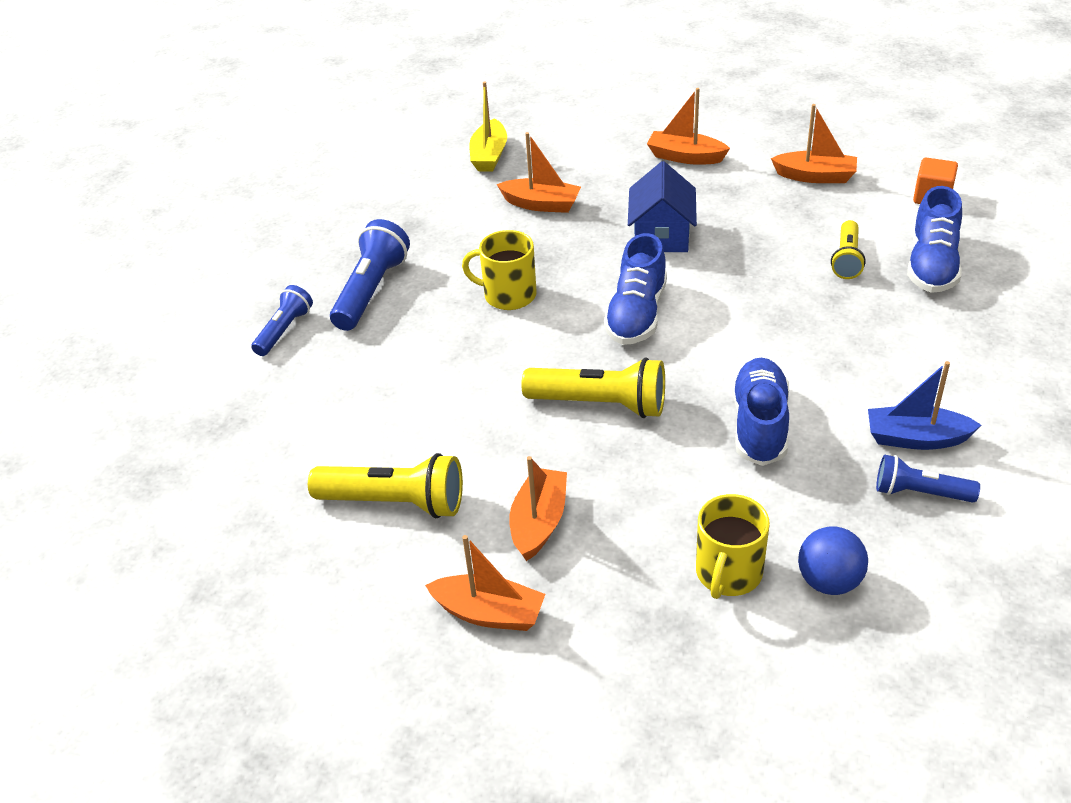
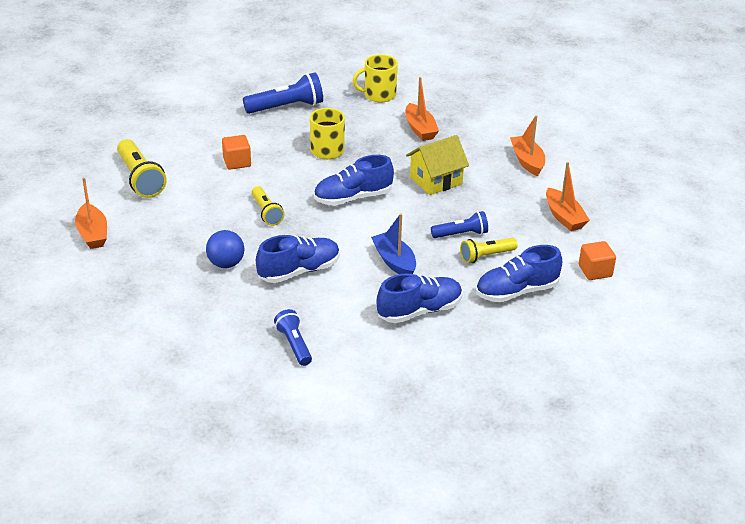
camera: 50 degrees right, 5 degrees down
(284, 330) = (230, 96): blue flashlight -> blue flashlight (461, 234)
(453, 386) = (237, 162): none -> orange cube
(489, 155) = (447, 94): yellow boat -> none
(539, 522) = (163, 226): orange boat -> none
(601, 404) = (266, 213): yellow flashlight -> yellow flashlight, size x0.62
(661, 235) = (436, 180): blue house -> yellow house
(728, 573) = (177, 297): yellow mug -> yellow mug (379, 95)
(829, 581) = (198, 332): blue ball -> blue ball (226, 264)
(916, 438) = (339, 331): blue boat -> blue boat (394, 261)
(919, 354) = (419, 311): none -> blue shoe

